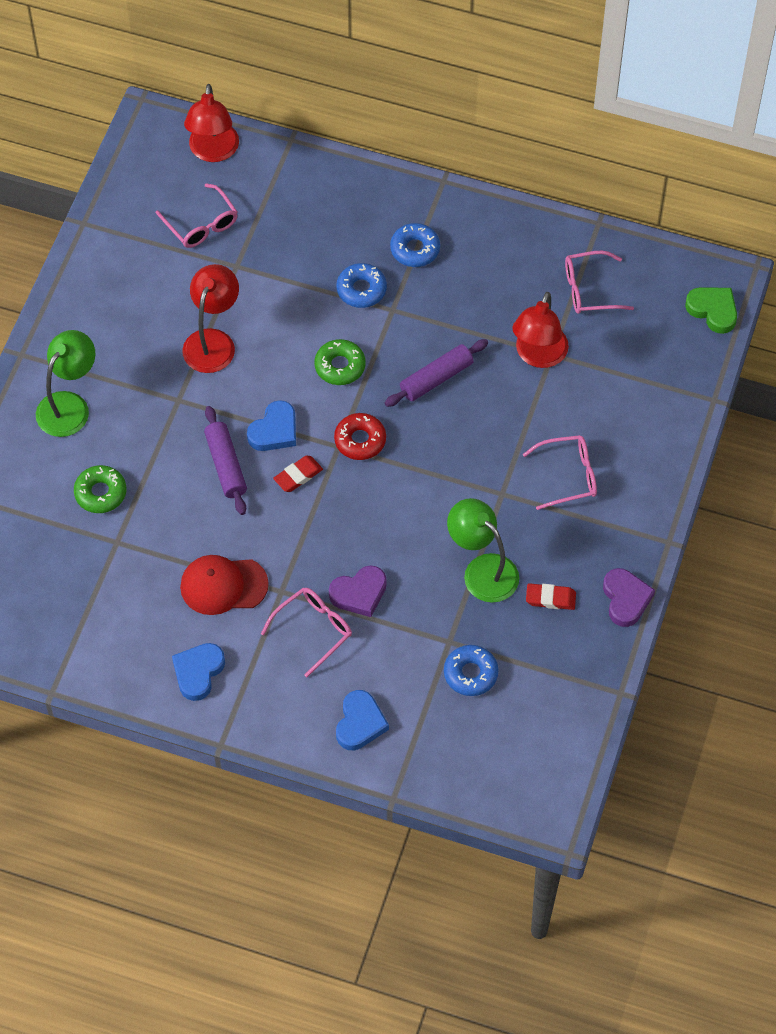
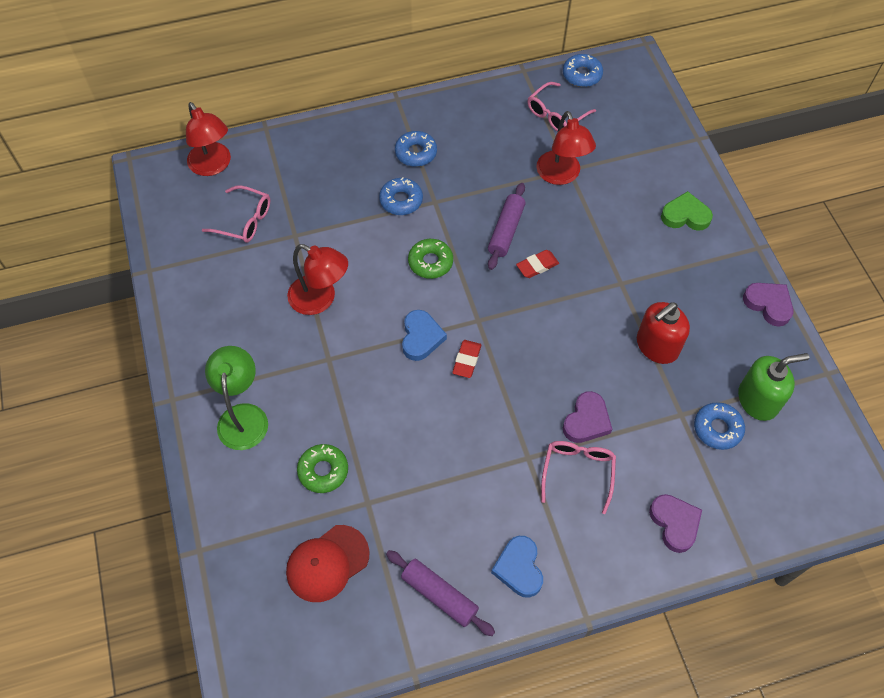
camera: 35 degrees left, 0 degrees up
(212, 341) = (320, 299): red lamp -> red lamp turned 135 degrees clockwise
(223, 585) = (480, 482): red cap -> red cap (327, 563)
(226, 465) = (406, 386): purple rolling pin -> purple rolling pin (439, 595)
(360, 440) = (490, 306): red donut -> none
(360, 723) = (675, 523): blue heart -> purple heart
(482, 570) = (657, 346): green lamp -> red soap dispenser
(531, 674) = (758, 400): none -> green soap dispenser
(550, 598) = (720, 336): red eraser -> red eraser (537, 266)
(568, 476) = (653, 243): pink glasses -> none
(655, 262) = (582, 75): none -> blue donut
(713, 310) = (645, 84): green heart -> green heart (685, 215)

